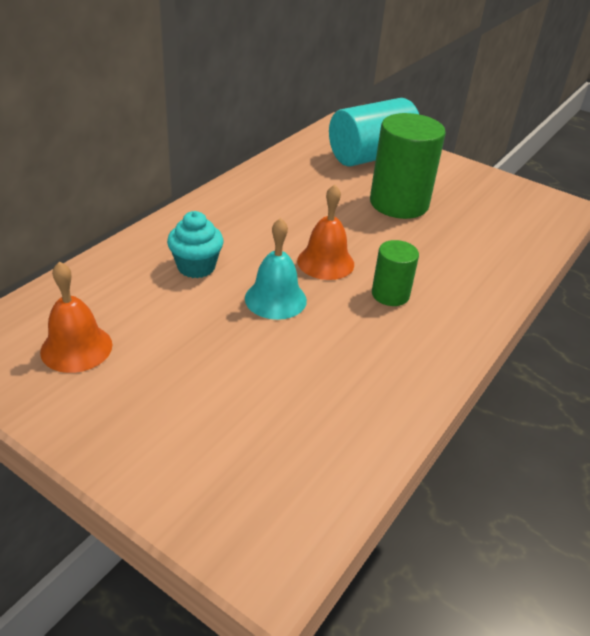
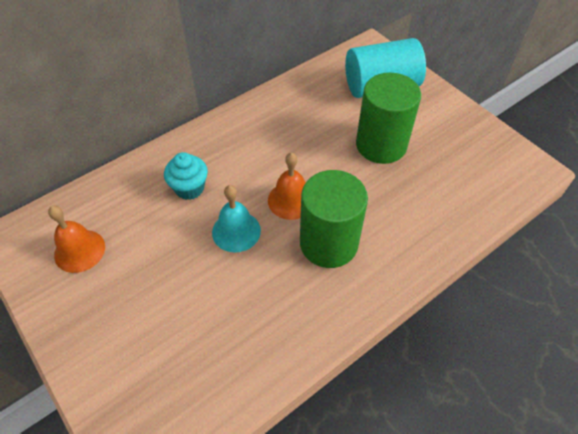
camera: 20 degrees right, 15 degrees up
(390, 294) = (328, 243): green cylinder -> green cylinder, size x1.87

